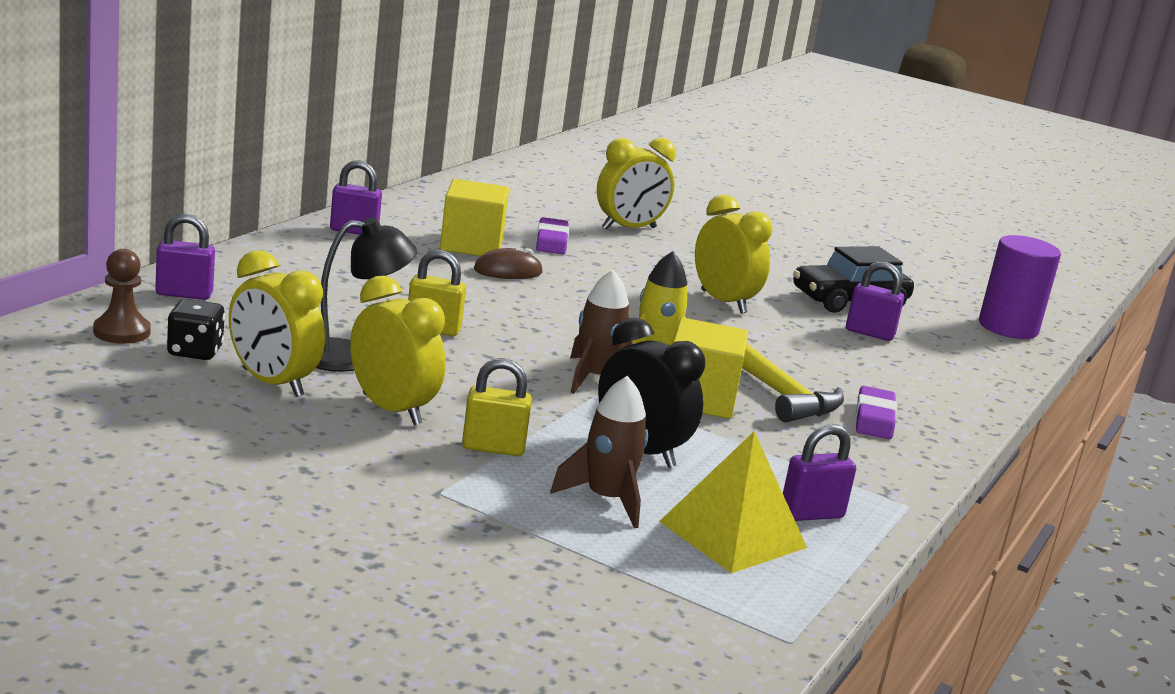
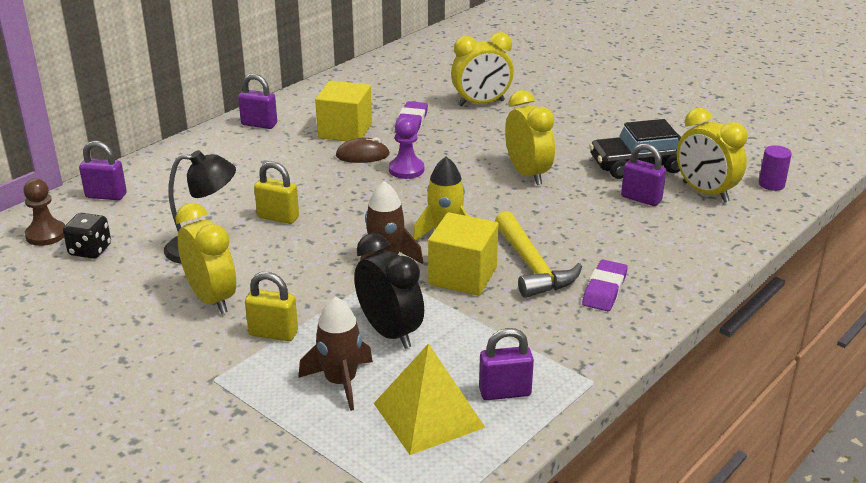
camera: 15 degrees right, 10 degrees up
(272, 383) = (134, 277): yellow clock -> yellow clock (705, 192)
(571, 289) = (406, 170): none -> purple pawn
(1008, 327) = (771, 184): purple cylinder -> purple cylinder, size x0.52

